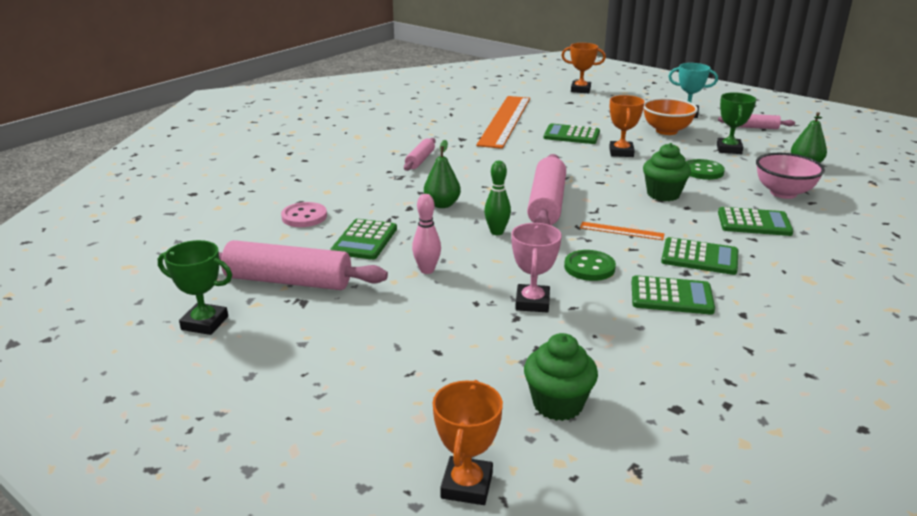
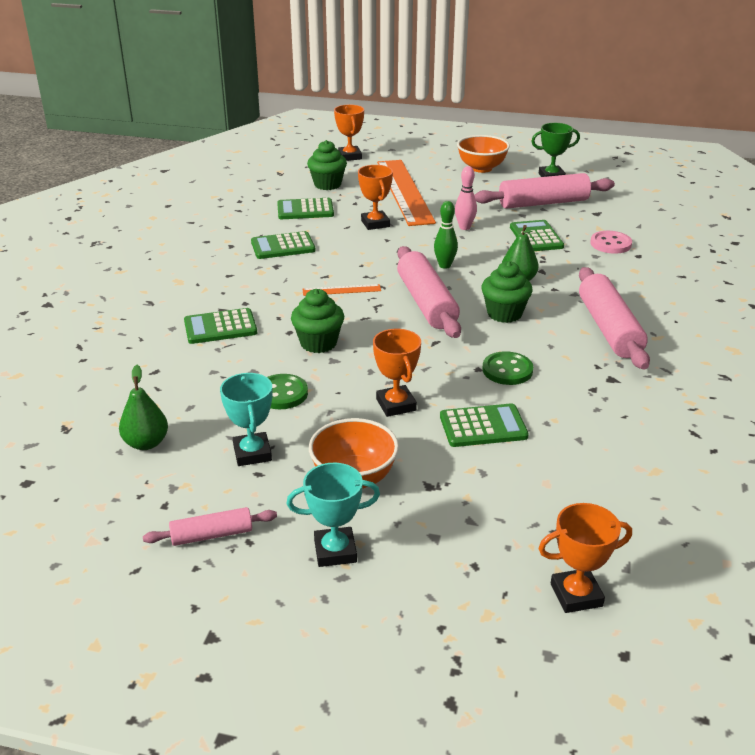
camera: 155 degrees right, 5 degrees up
(273, 371) = (481, 168): none -> orange bowl
(420, 160) = (609, 329): pink rolling pin -> pink rolling pin, size x1.88
(487, 184) = (504, 314): none -> green cupcake
(505, 121) = (602, 437): orange ruler -> orange ruler (404, 191)
(532, 302) = (375, 223): pink trophy -> orange trophy
(589, 267) = (351, 253): green button -> green button (507, 370)
(699, 257) = (267, 280): green calculator -> green calculator (305, 210)
(729, 149) = (252, 453): green trophy -> turquoise trophy
(783, 193) = (185, 378): pink bowl -> none

